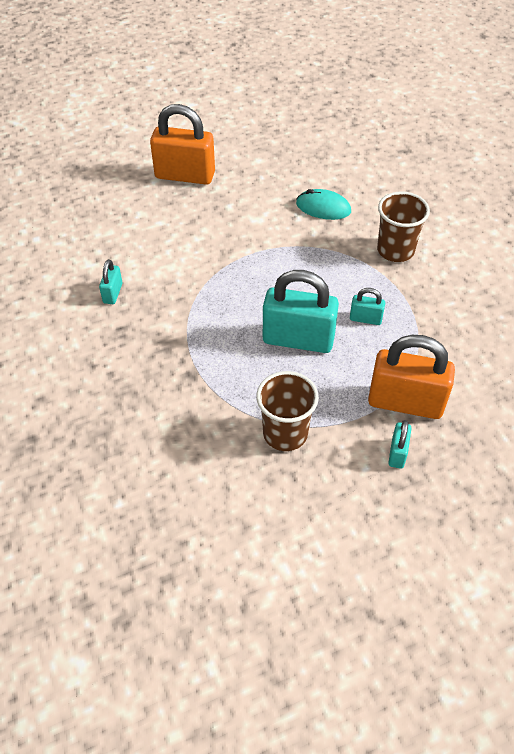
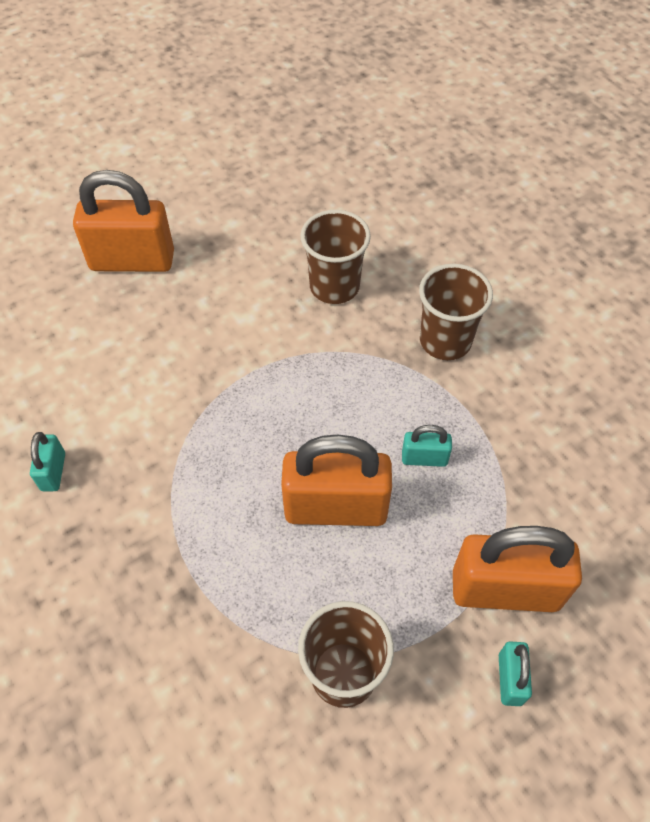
camera: 10 degrees left, 5 degrees up
(298, 339) = (336, 508): turquoise padlock -> orange padlock
(323, 208) = (334, 286): turquoise mouse -> brown cup

